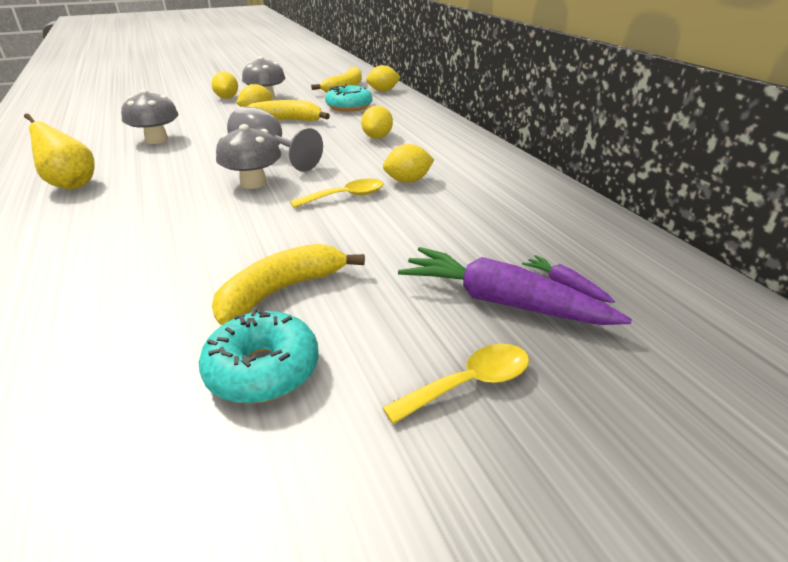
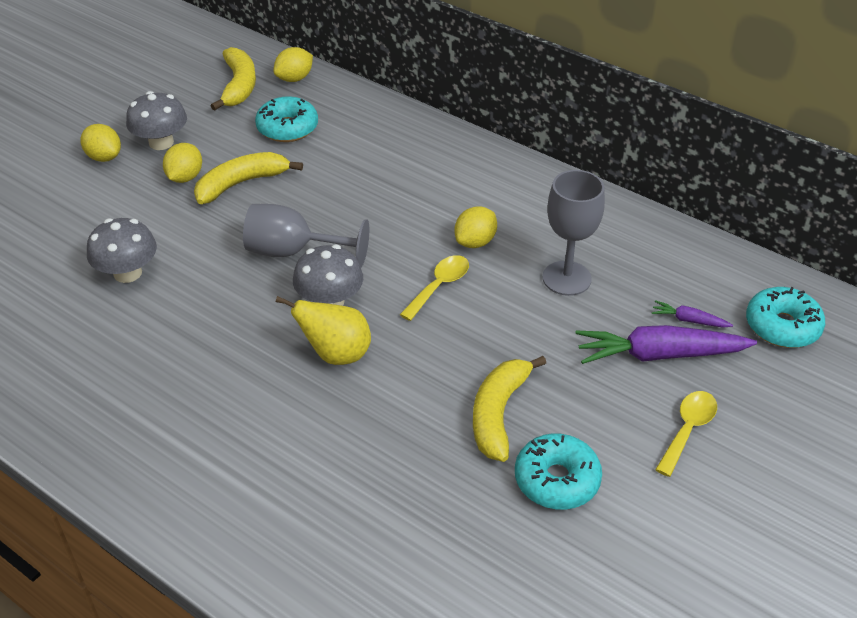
camera: 30 degrees left, 10 degrees up
(71, 184) = (135, 379): yellow pear -> yellow pear (336, 354)
(377, 137) = (379, 180): yellow lemon -> none
(463, 220) = (566, 278): none -> grey goblet
(687, 327) = (782, 326): none -> turquoise donut

